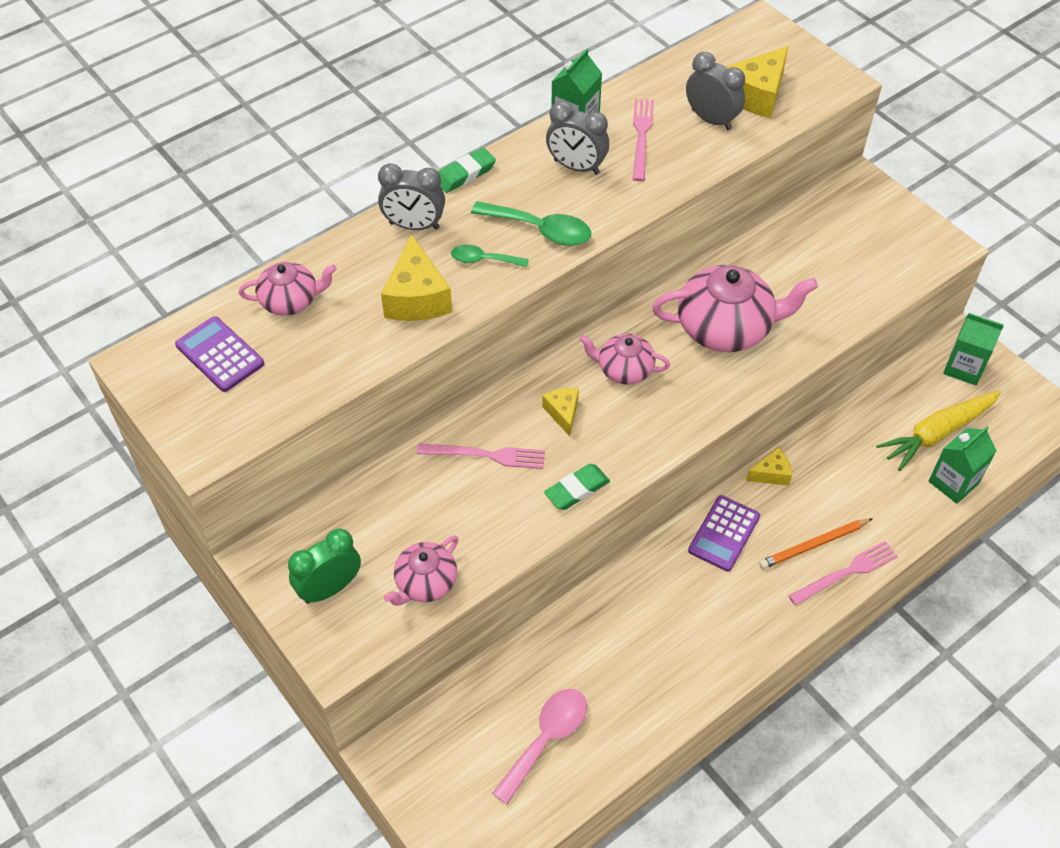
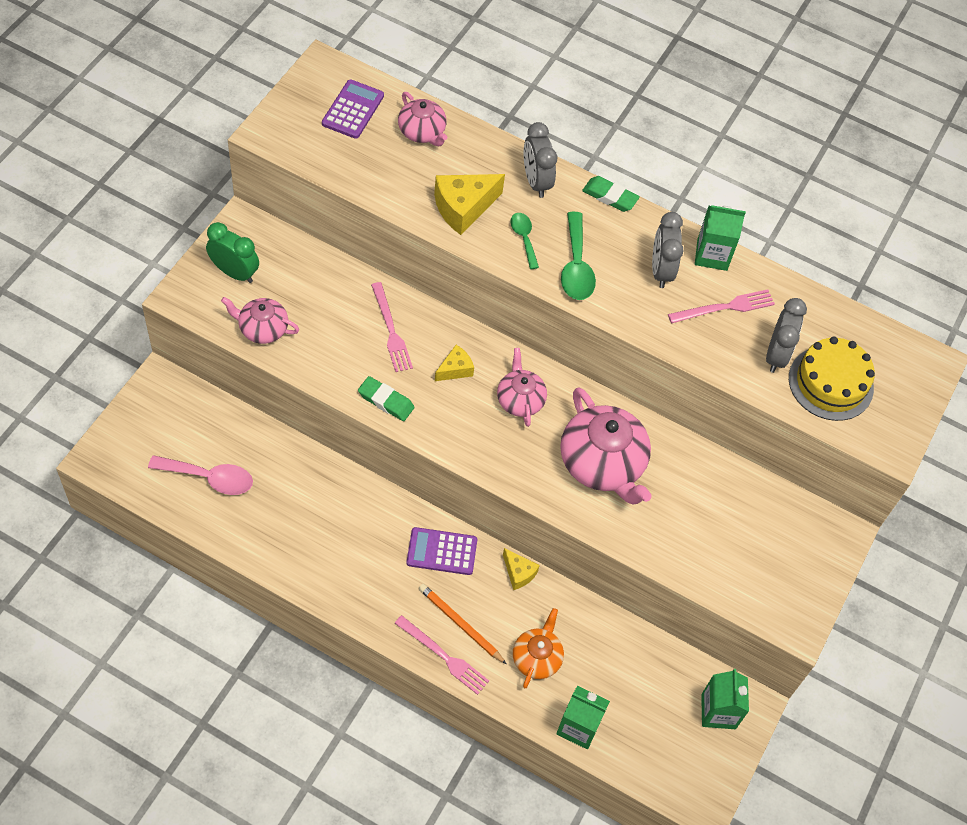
camera: 60 degrees right, 5 degrees up
(757, 95) = (830, 383): yellow cheese -> yellow cake
(870, 491) = (537, 658): none -> orange teapot
(937, 433) = (628, 702): yellow carrot -> none

